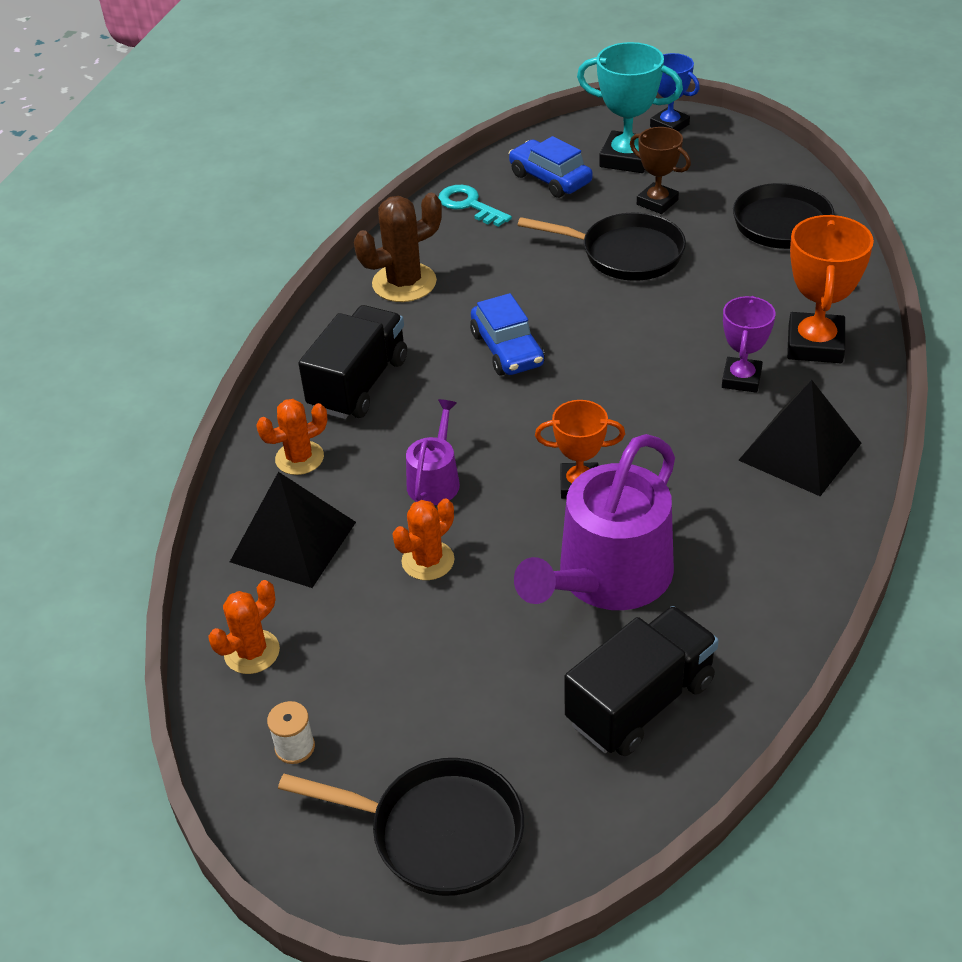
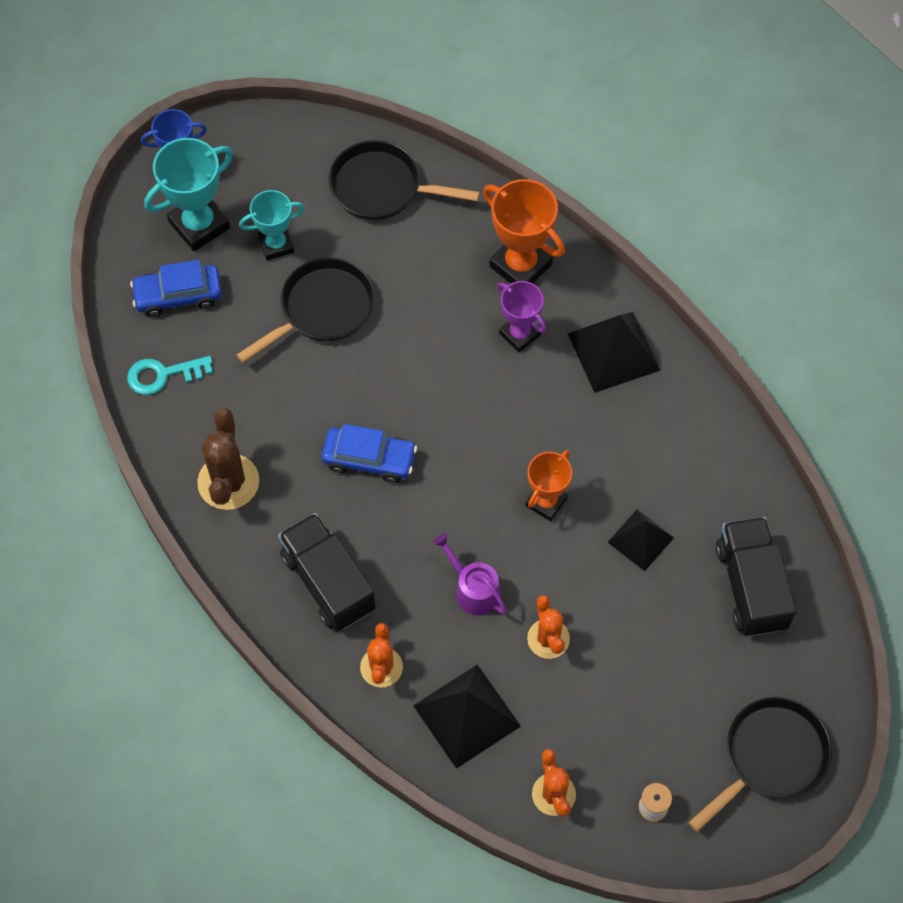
camera: 60 degrees left, 20 degrees up
(607, 577) = (640, 539): purple watering can -> black pyramid
(657, 202) = (276, 245): brown trophy -> turquoise trophy

